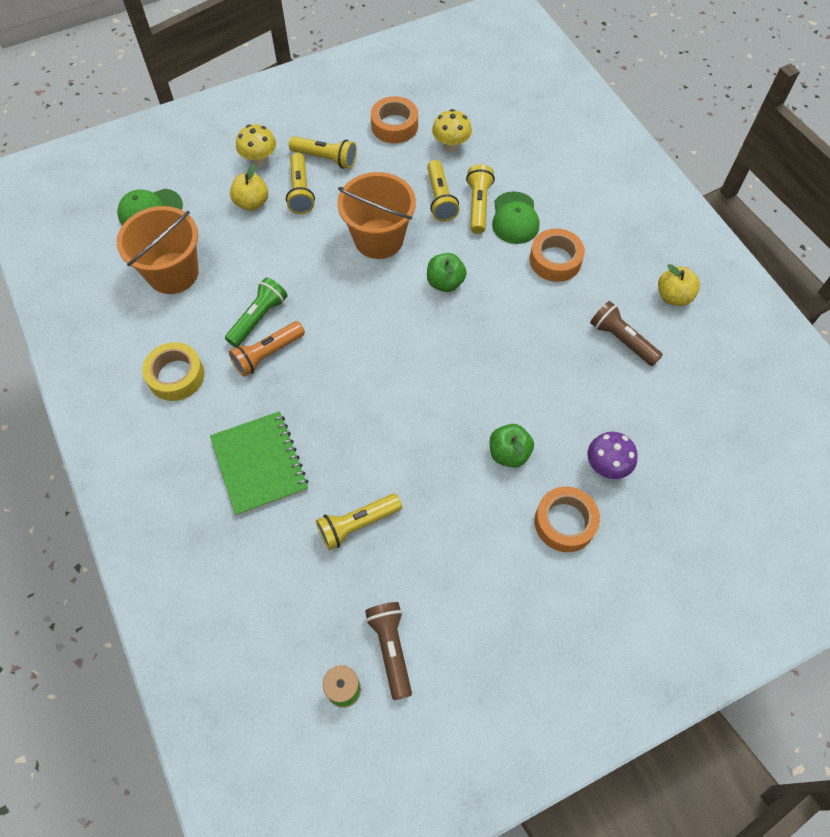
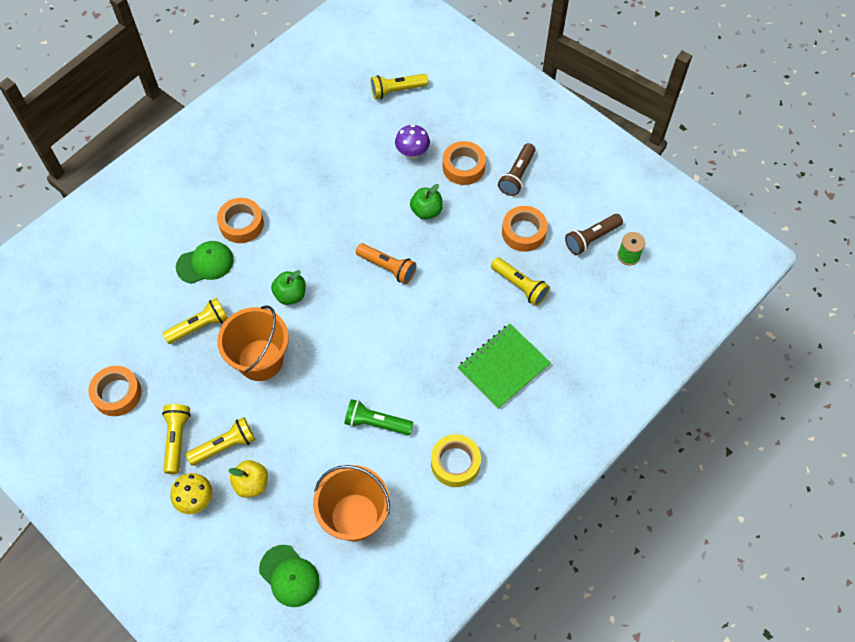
camera: 110 degrees left, 0 degrees up
(267, 354) = (408, 401): orange flashlight -> orange flashlight (387, 267)
(434, 560) = (523, 232): none -> orange tape
(451, 146) = (132, 337): yellow mushroom -> none
(478, 206) = (199, 294): yellow flashlight -> yellow flashlight (397, 90)
(622, 340) = (304, 165): brown flashlight -> brown flashlight (517, 175)
(673, 296) = (252, 141): yellow apple -> none

